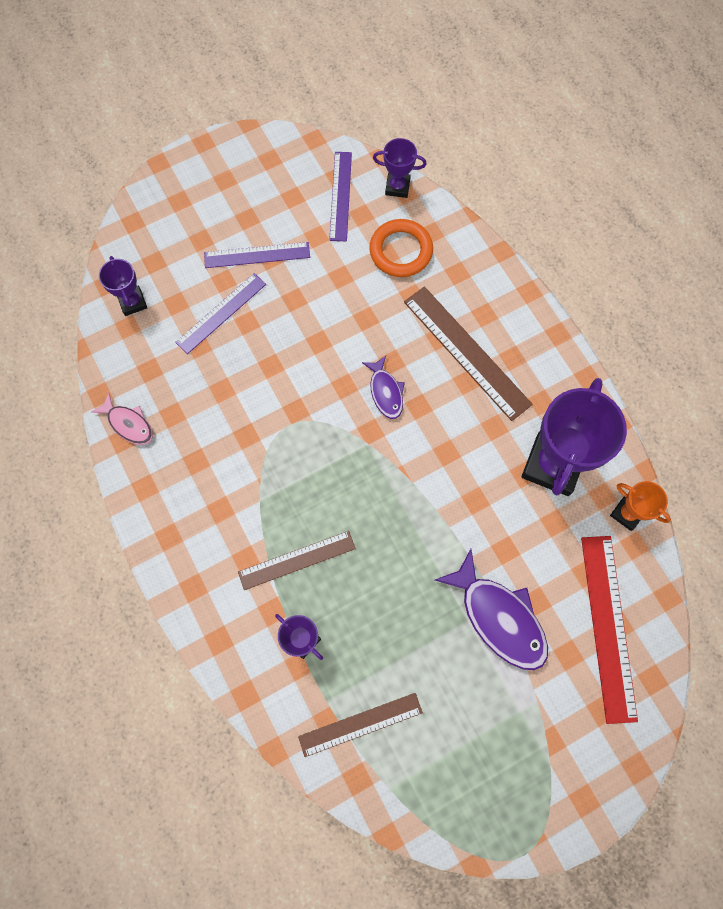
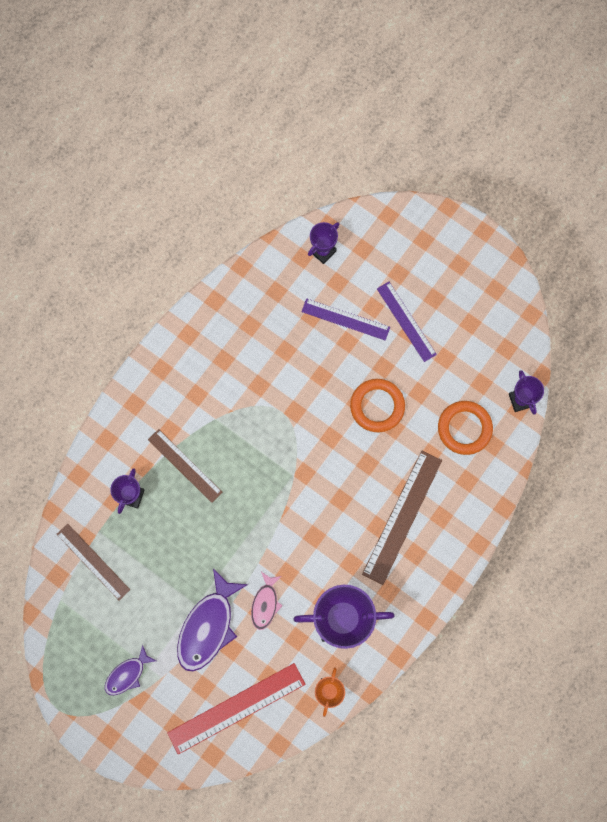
camera: 65 degrees right, 5 degrees up
(128, 424) = (229, 299): pink fish -> pink fish (265, 604)
(334, 324) = (377, 406): none -> orange ring
(340, 196) = (490, 359): purple ruler -> none
(385, 392) = (340, 470): purple fish -> purple fish (127, 674)

